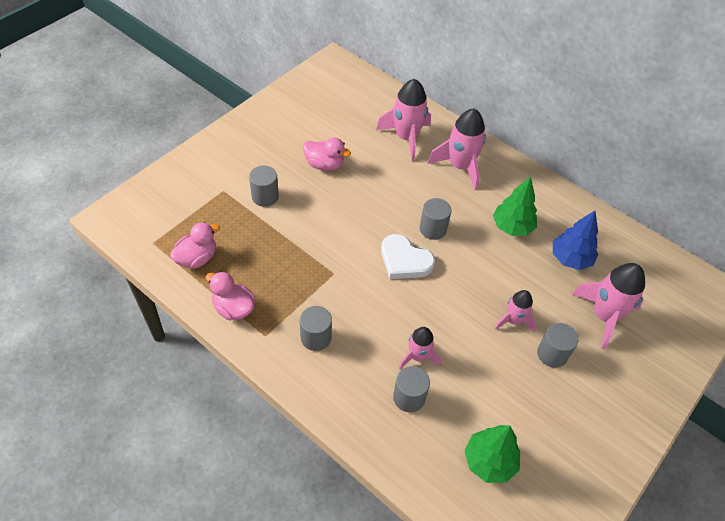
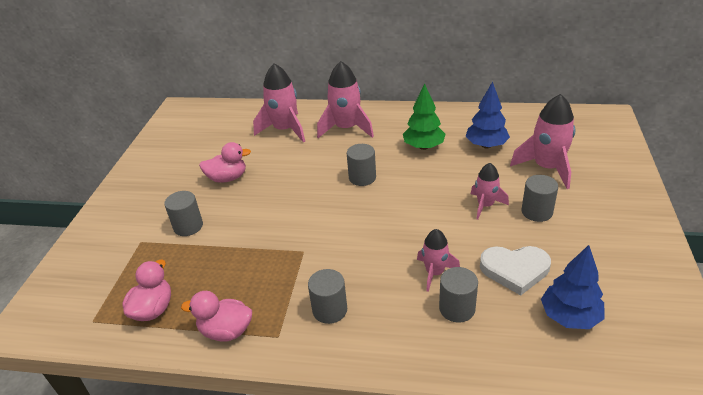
camera: 25 degrees left, 15 degrees down
(404, 260) = (358, 210): white heart -> white heart (515, 270)
(489, 461) = (569, 317): green tree -> blue tree

